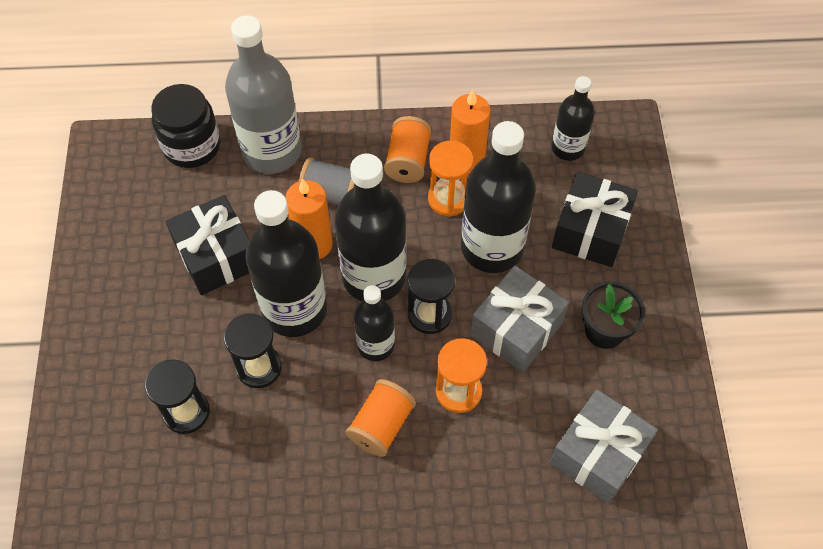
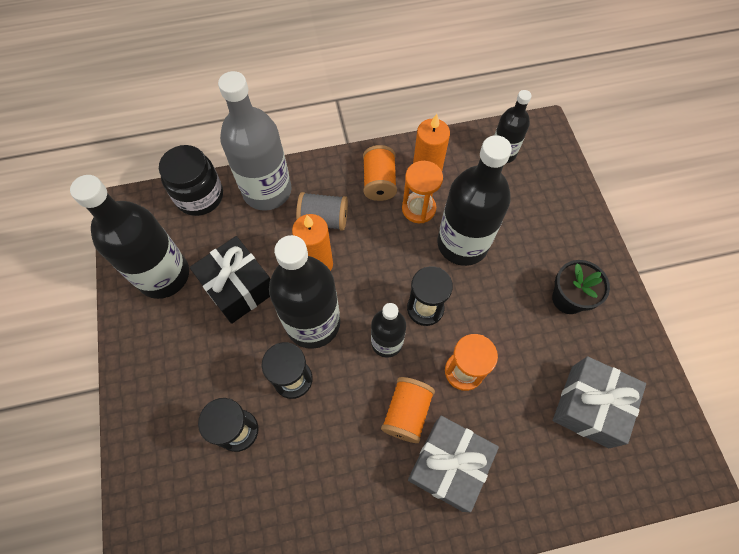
camera: 10 degrees left, 5 degrees up
(374, 276) = (372, 283): black bottle -> black bottle (163, 275)
(516, 329) = (498, 309): grey gift -> grey gift (448, 465)
(590, 231) = (536, 217): black gift -> none

